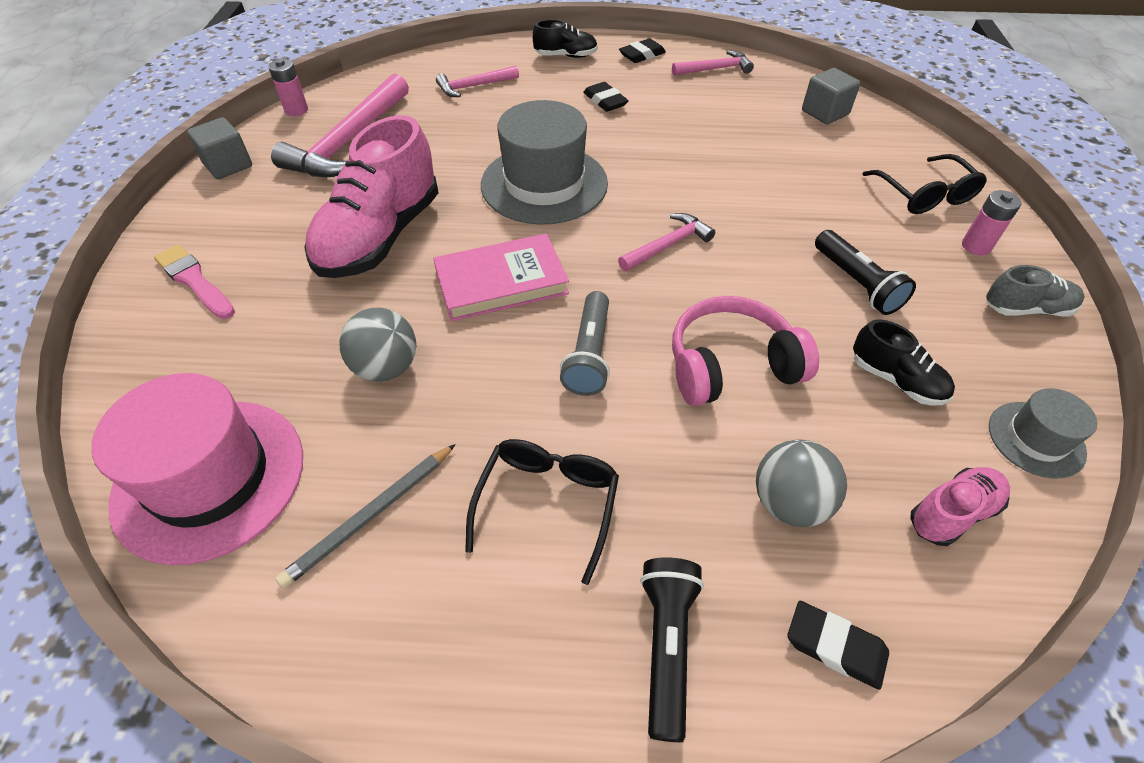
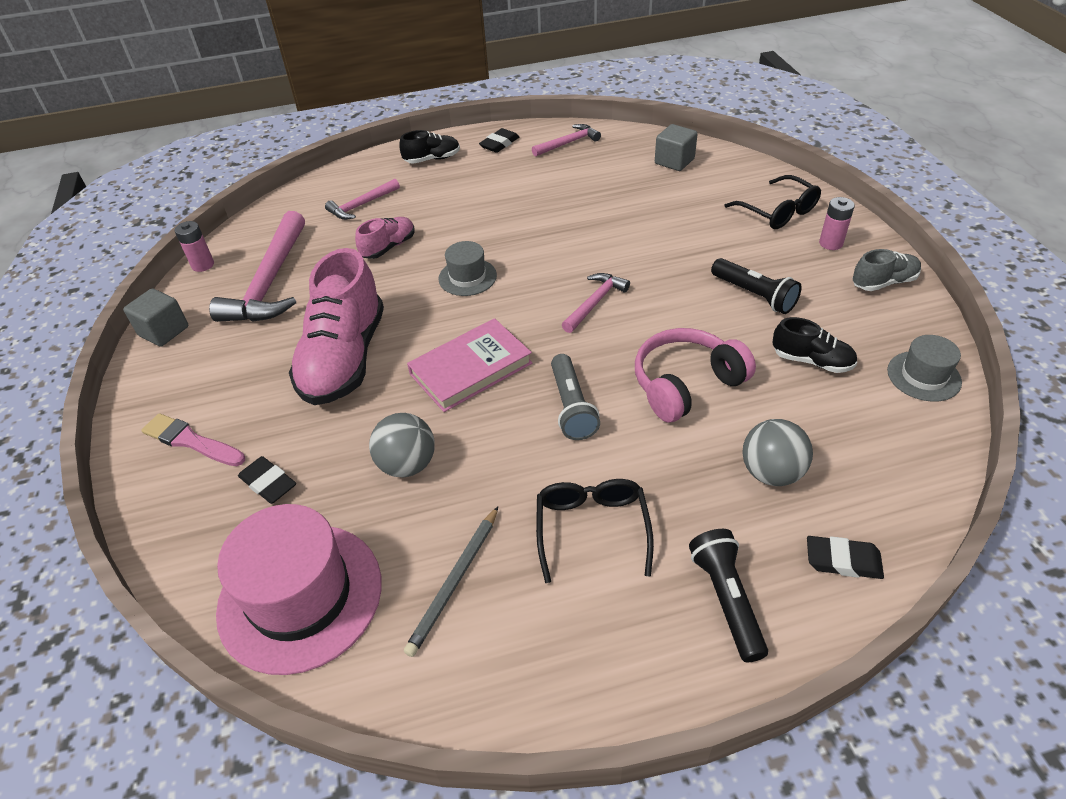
camera: 15 degrees left, 5 degrees down
(544, 184) = (467, 277): grey hat -> grey hat, size x0.51
(605, 101) = (486, 192): black eraser -> black eraser (268, 483)
(952, 513) = (886, 445): pink shoe -> pink shoe (388, 247)

